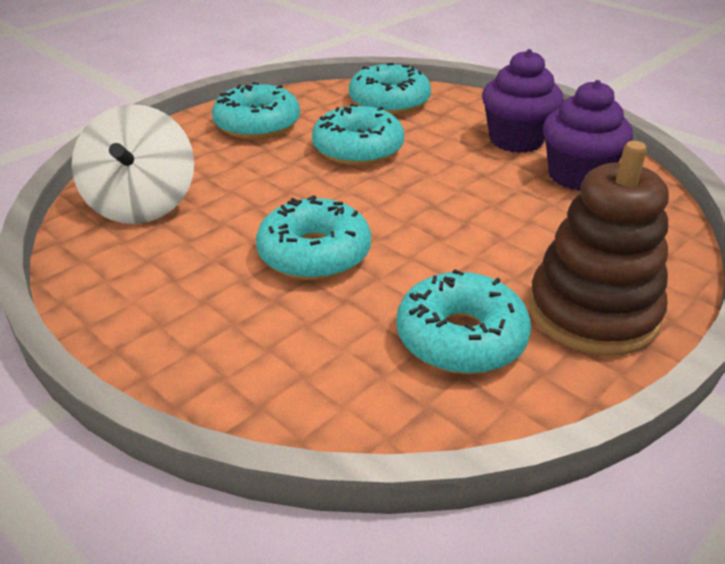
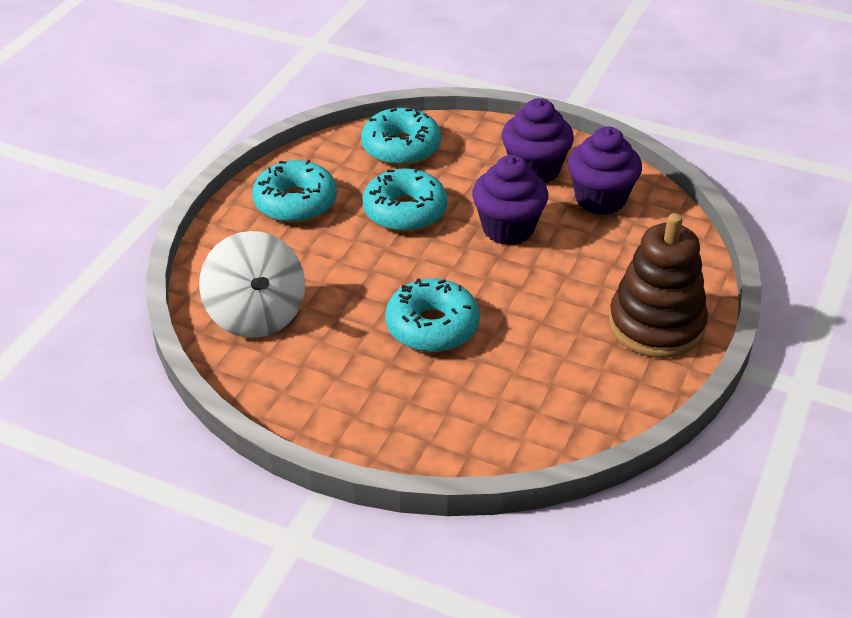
camera: 20 degrees left, 5 degrees up
(458, 182) = (508, 228): none -> purple cupcake
(461, 338) = (576, 369): turquoise donut -> none

